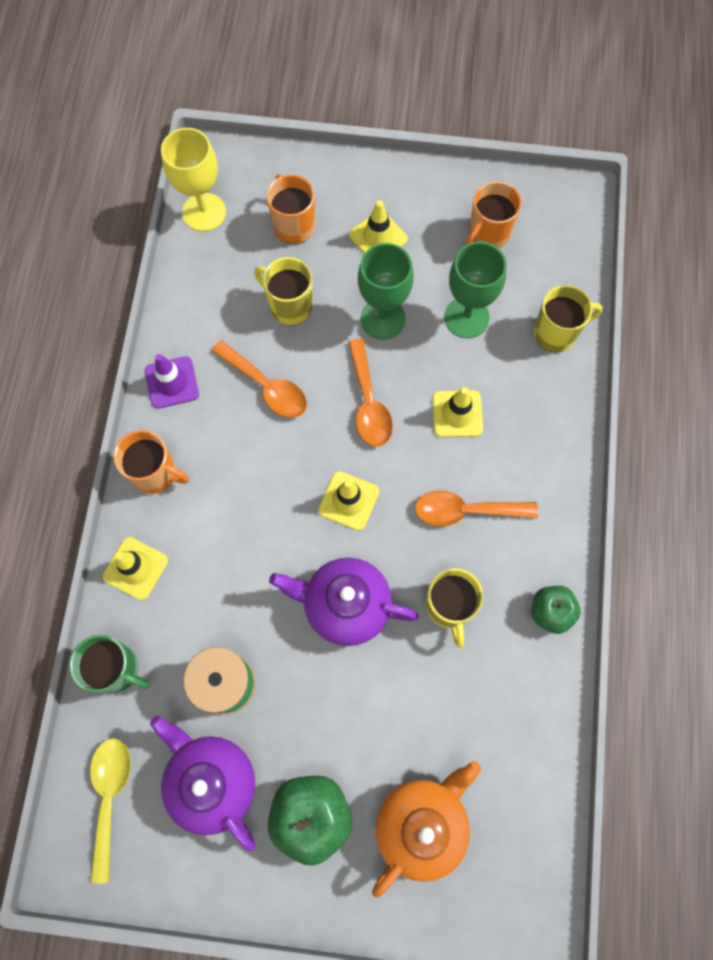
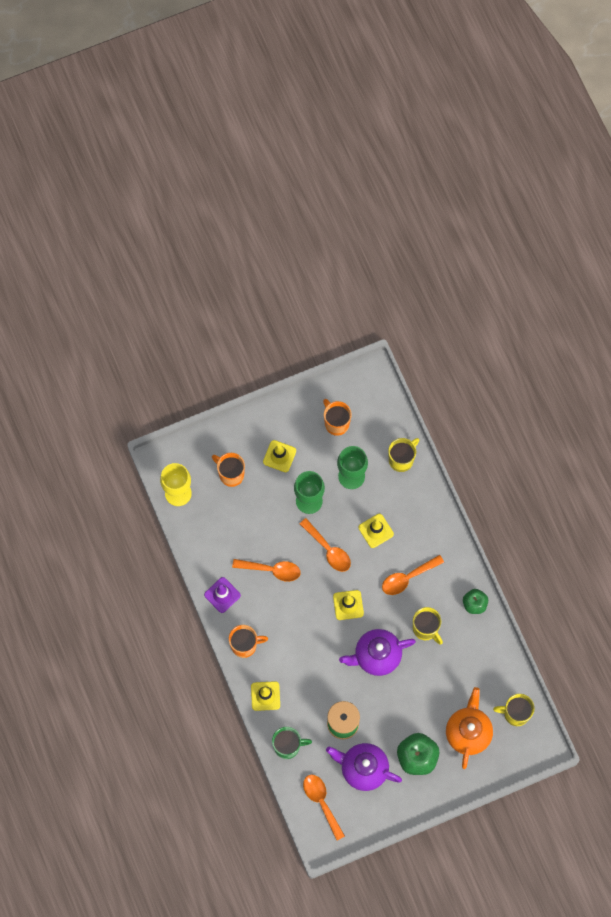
camera: 30 degrees left, 0 degrees up
(110, 797) = (321, 802): yellow spoon -> orange spoon
(289, 306) = (256, 520): yellow mug -> yellow mug (515, 713)
(487, 235) = (336, 423): orange mug -> orange mug turned 135 degrees clockwise

